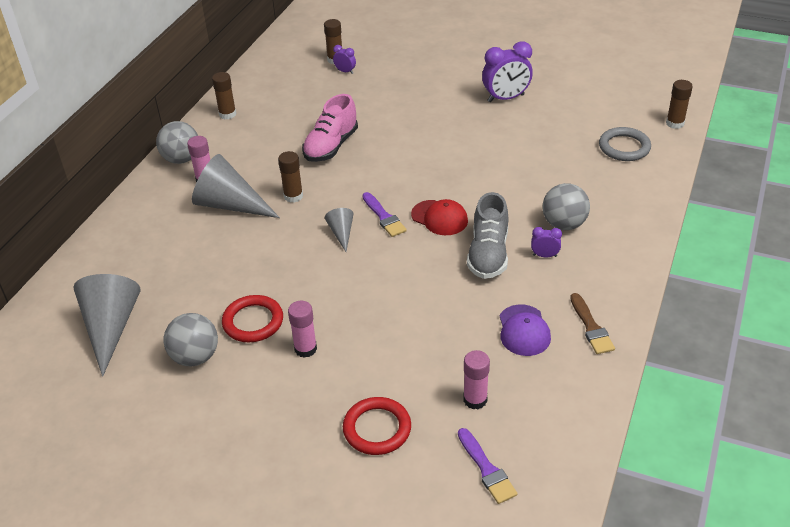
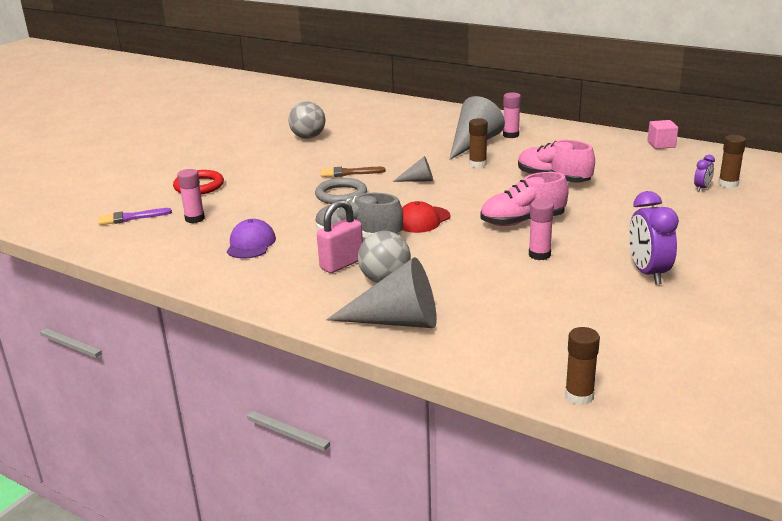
camera: 100 degrees right, 15 degrees down
(111, 328) = (352, 116): grey cone -> grey cone (396, 321)
(181, 159) = (543, 127): grey ball -> none
(227, 114) = (613, 140): brown glue stick -> none
(241, 88) = (661, 144): none -> pink cube
(253, 322) = (331, 152): red ring -> none
(305, 349) = (291, 167): pink glue stick -> pink glue stick (539, 255)
(384, 217) = (434, 197): purple brush -> none
(430, 159) = (522, 221): none -> pink shoe
(523, 330) = (251, 244): purple cap -> purple cap turned 90 degrees clockwise
(544, 255) = (341, 264): purple clock -> pink padlock
(591, 327) = (232, 274): brown brush -> brown brush (348, 173)
(624, 147) = (523, 341): grey ring -> grey ring (341, 195)

